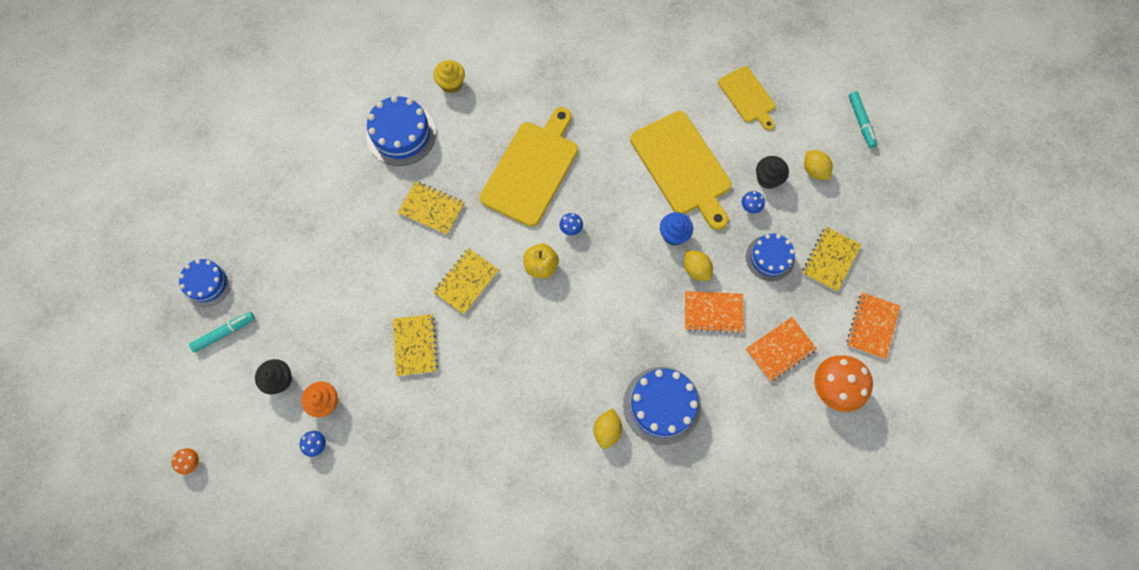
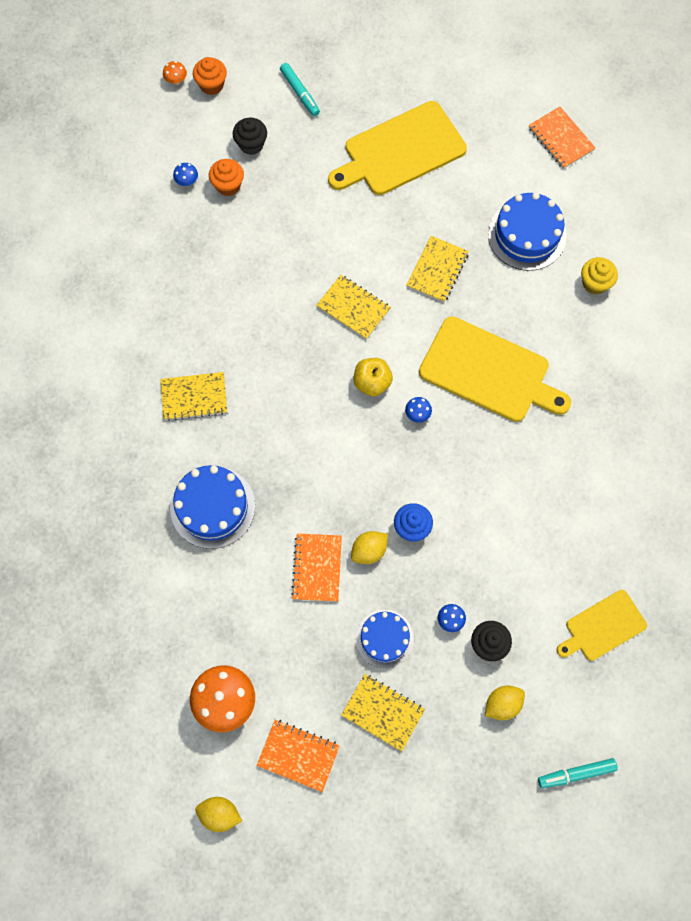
camera: 90 degrees right, 0 degrees up
(202, 423) = (211, 85): none -> orange cupcake
(207, 283) = (351, 72): blue cake -> none
(415, 345) = (284, 262): yellow notebook -> yellow notebook (194, 397)
(607, 430) = (188, 450): yellow lemon -> yellow lemon (220, 814)
(682, 167) = (500, 541): yellow cutting board -> yellow cutting board (400, 151)
(780, 349) = (272, 642): orange notebook -> orange notebook (560, 139)

